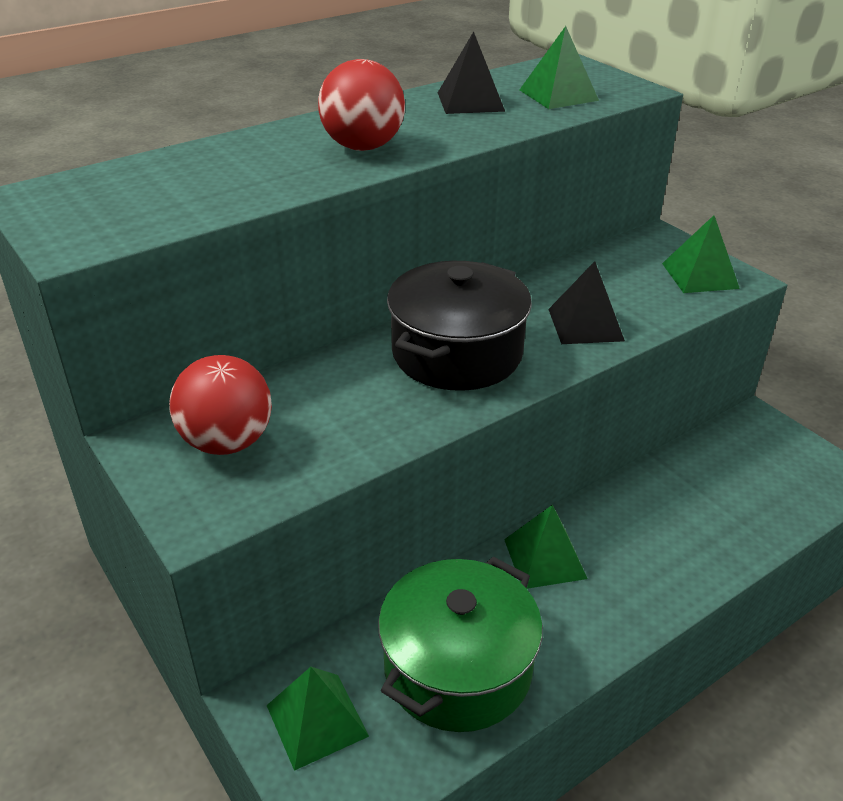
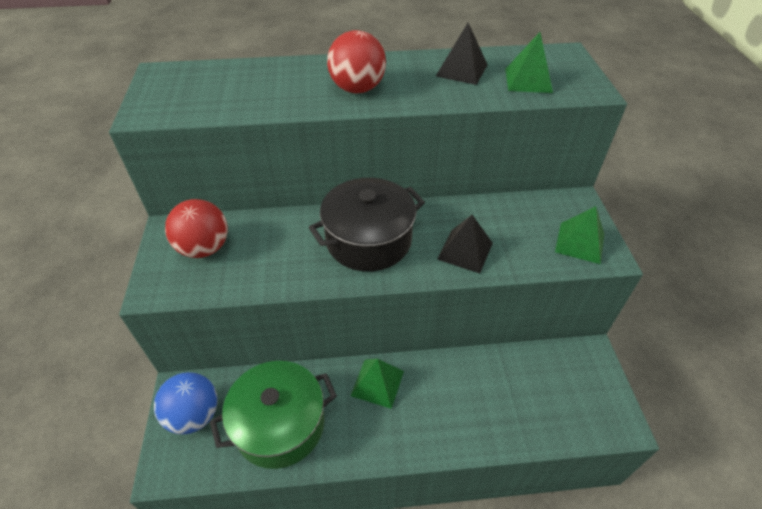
camera: 30 degrees right, 10 degrees up
(317, 720) = (194, 415): green pyramid -> blue ball

